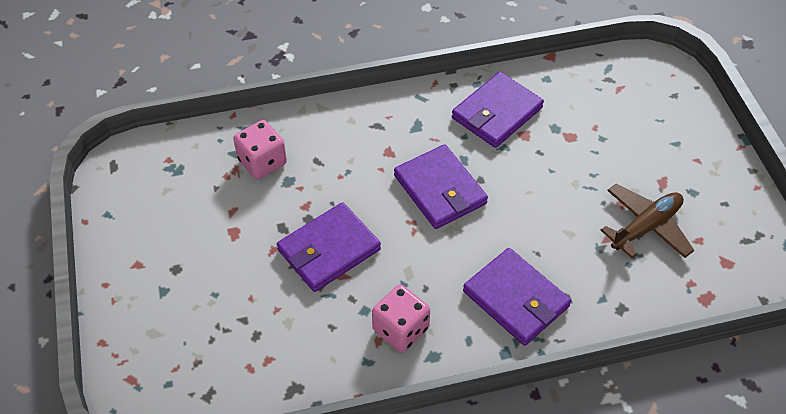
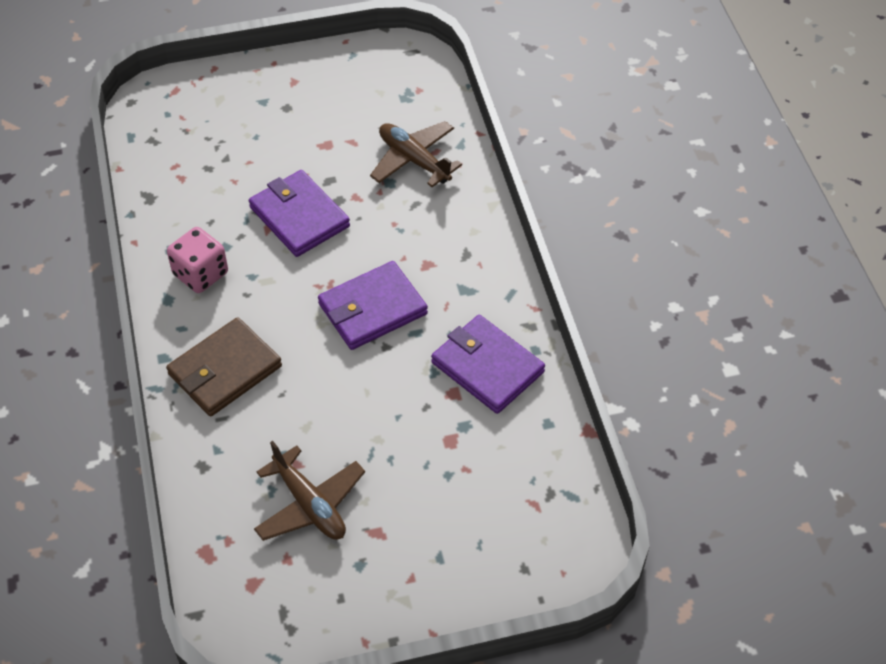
camera: 90 degrees right, 0 degrees up
(262, 162) = (414, 160): pink dice -> brown plane
(516, 299) = (225, 370): purple wallet -> brown wallet

